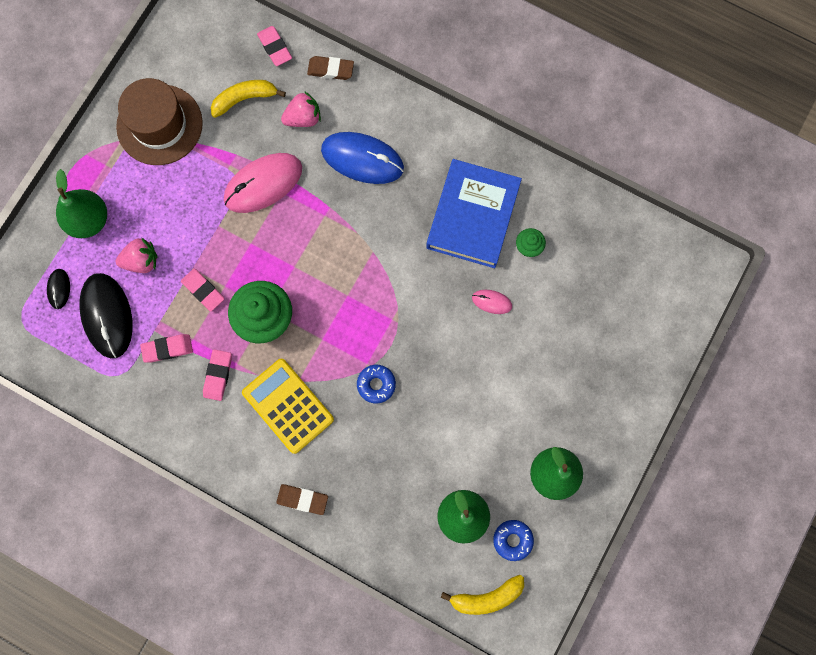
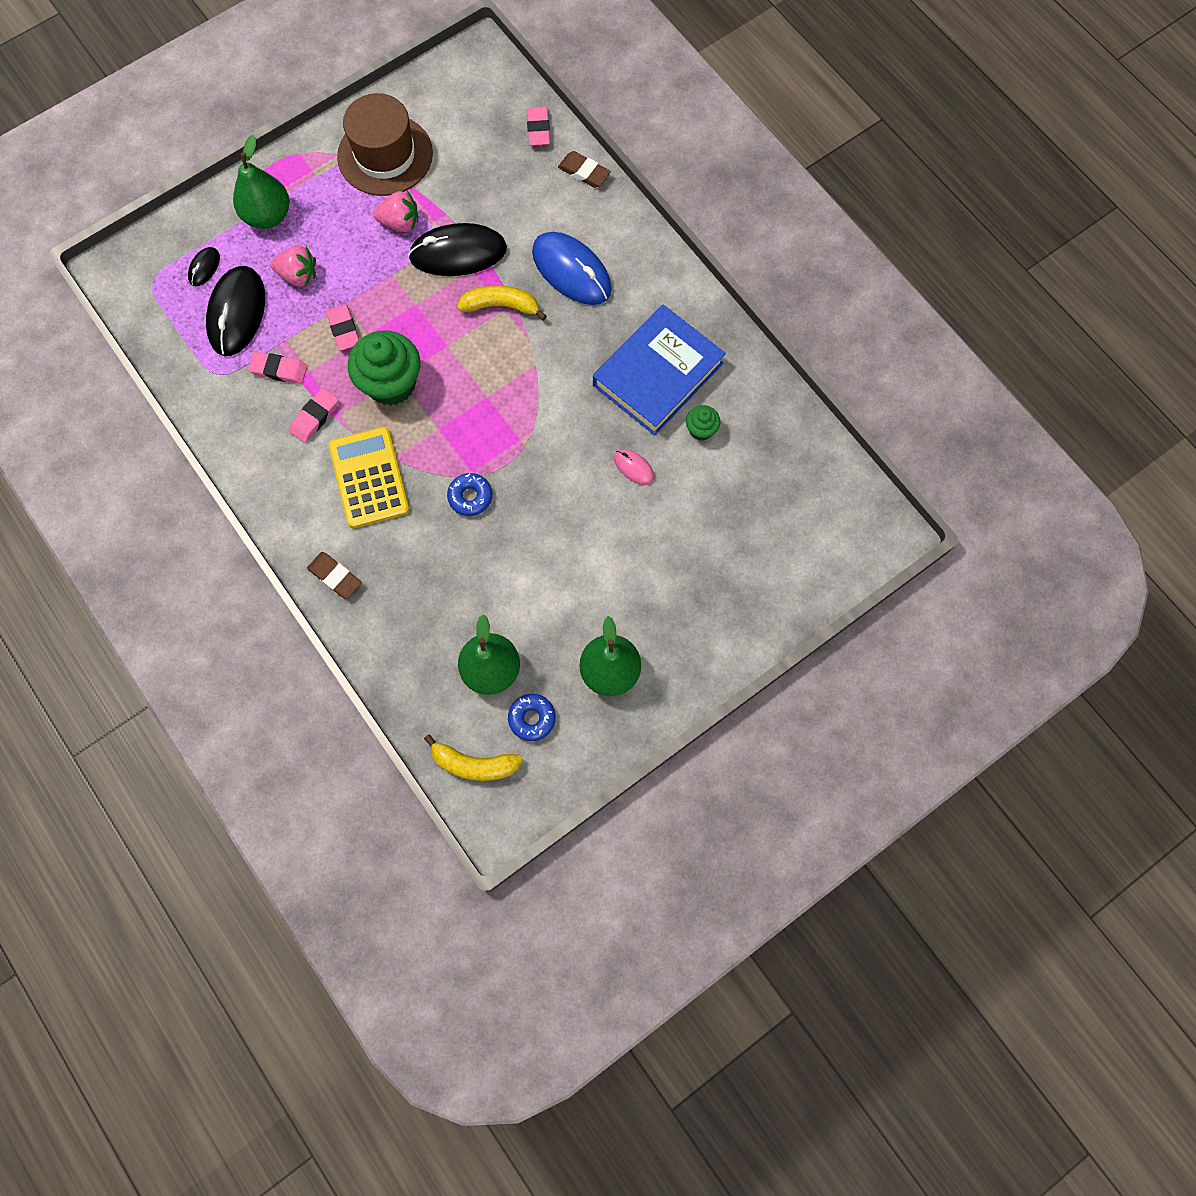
camera: 25 degrees right, 5 degrees down
(245, 99) = (482, 165): yellow banana -> yellow banana (501, 306)
(263, 184) = (458, 253): pink mouse -> black mouse
(303, 118) = (532, 207): pink strawberry -> pink strawberry (400, 223)

